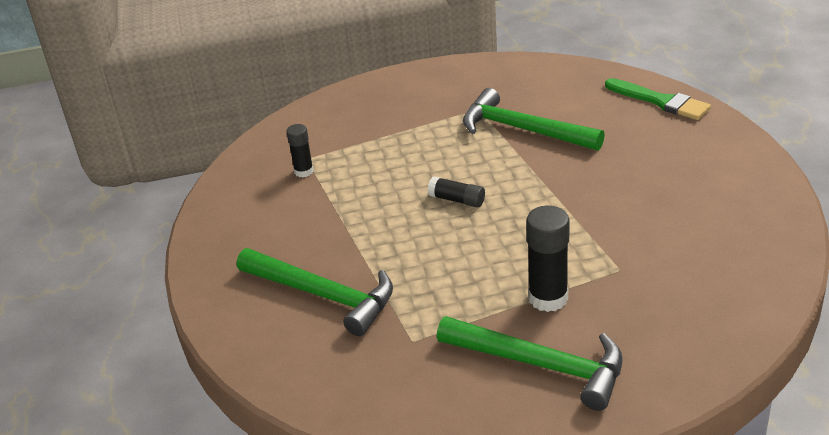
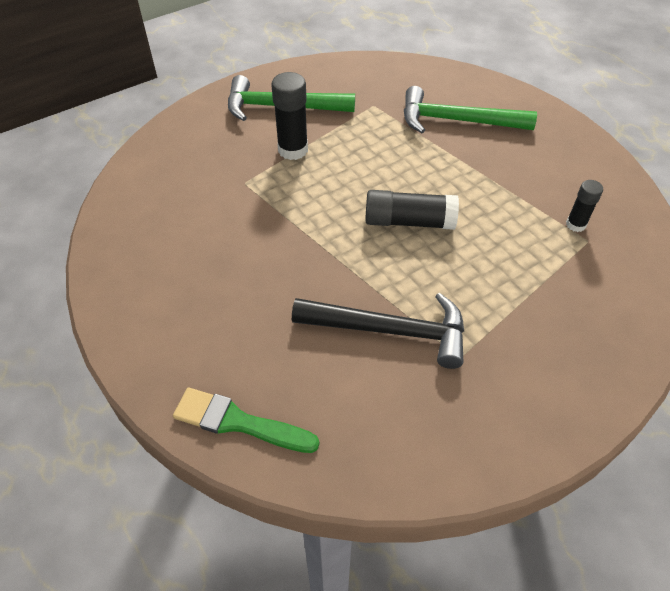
camera: 155 degrees right, 15 degrees up
(457, 200) = (409, 221): black glue stick -> black glue stick, size x1.69
(523, 129) = (390, 331): green hammer -> black hammer

